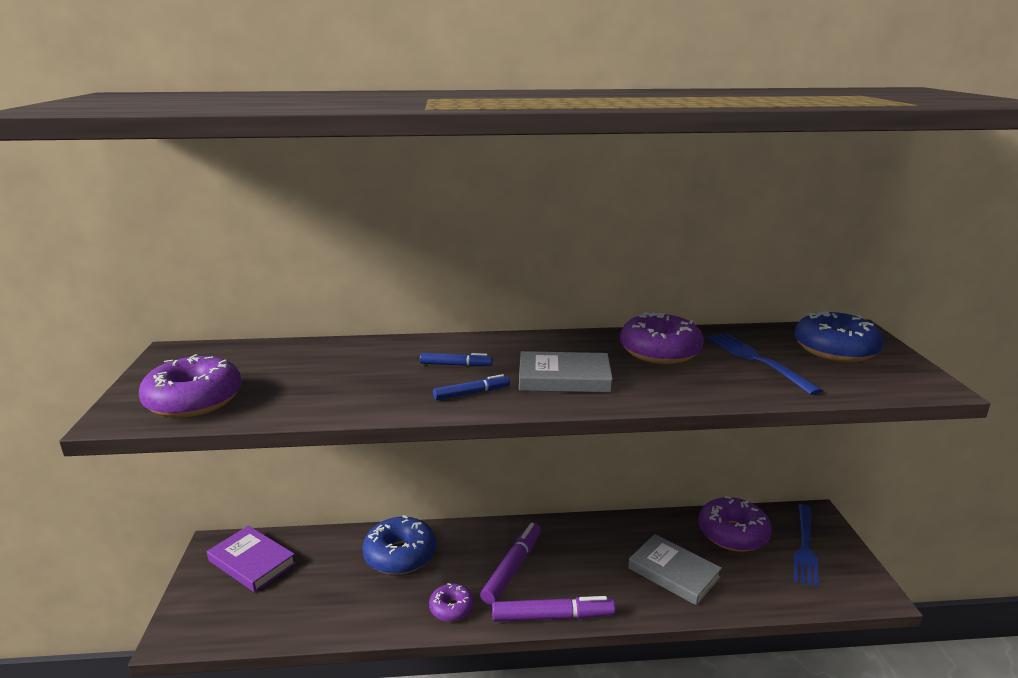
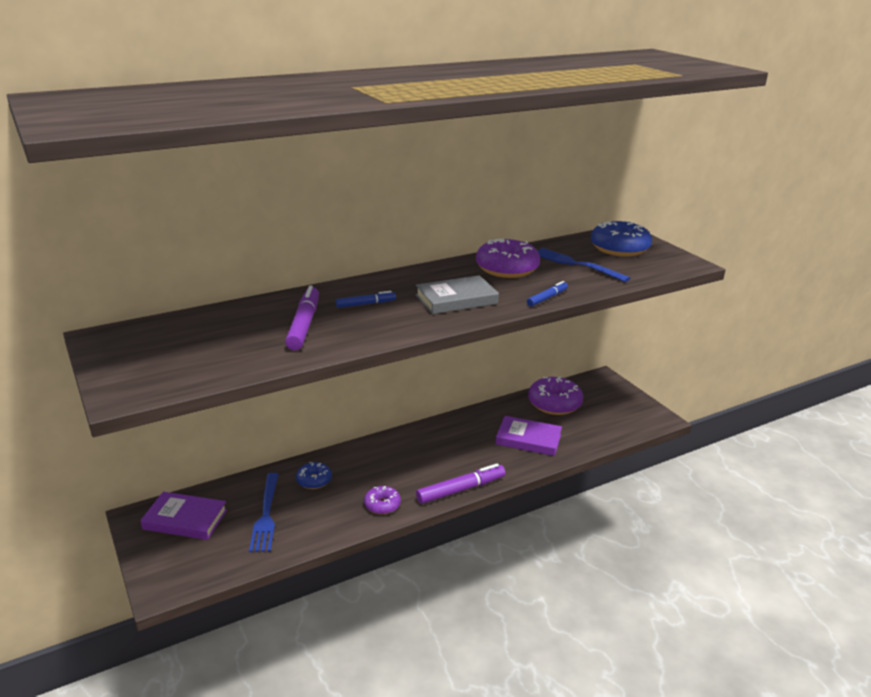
camera: 25 degrees left, 5 degrees up
(194, 400) = (175, 370): purple donut -> none
(400, 555) = (314, 480): blue donut -> blue donut, size x0.56
(472, 393) = (399, 322): blue marker -> blue marker (547, 298)
(512, 568) = (411, 466): purple marker -> purple marker (304, 325)
(673, 573) = (528, 439): grey book -> purple book
(805, 547) = (605, 401): blue fork -> blue fork (266, 515)

